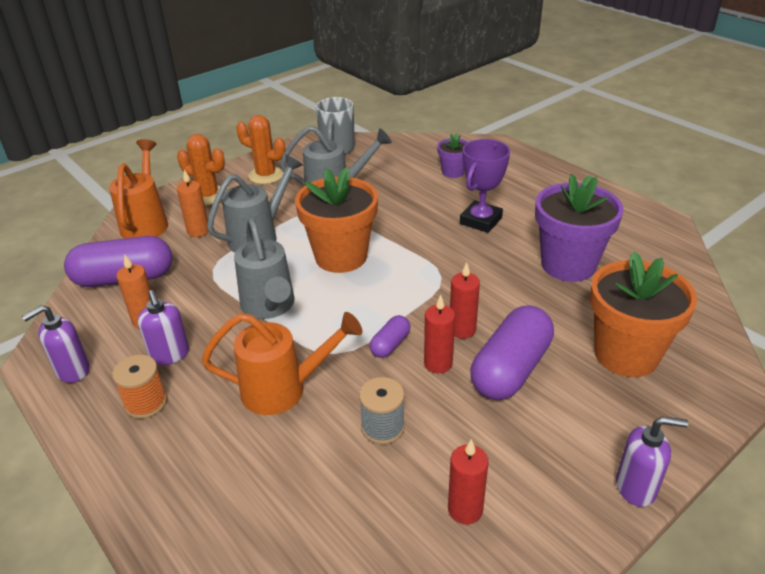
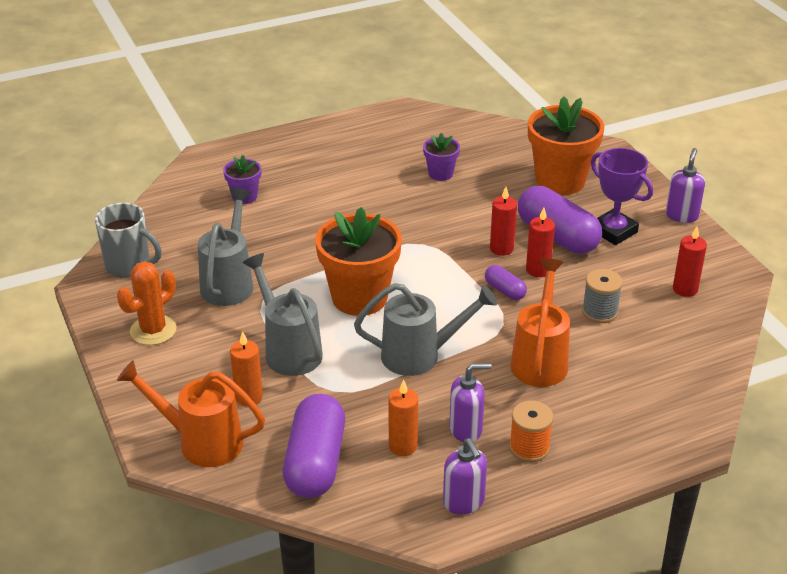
camera: 75 degrees left, 0 degrees up
(208, 196) = (170, 383): orange cactus -> none
(481, 221) = (346, 201): purple trophy -> purple trophy (614, 231)
(568, 265) = (440, 174): purple flower pot -> purple flower pot, size x0.50

